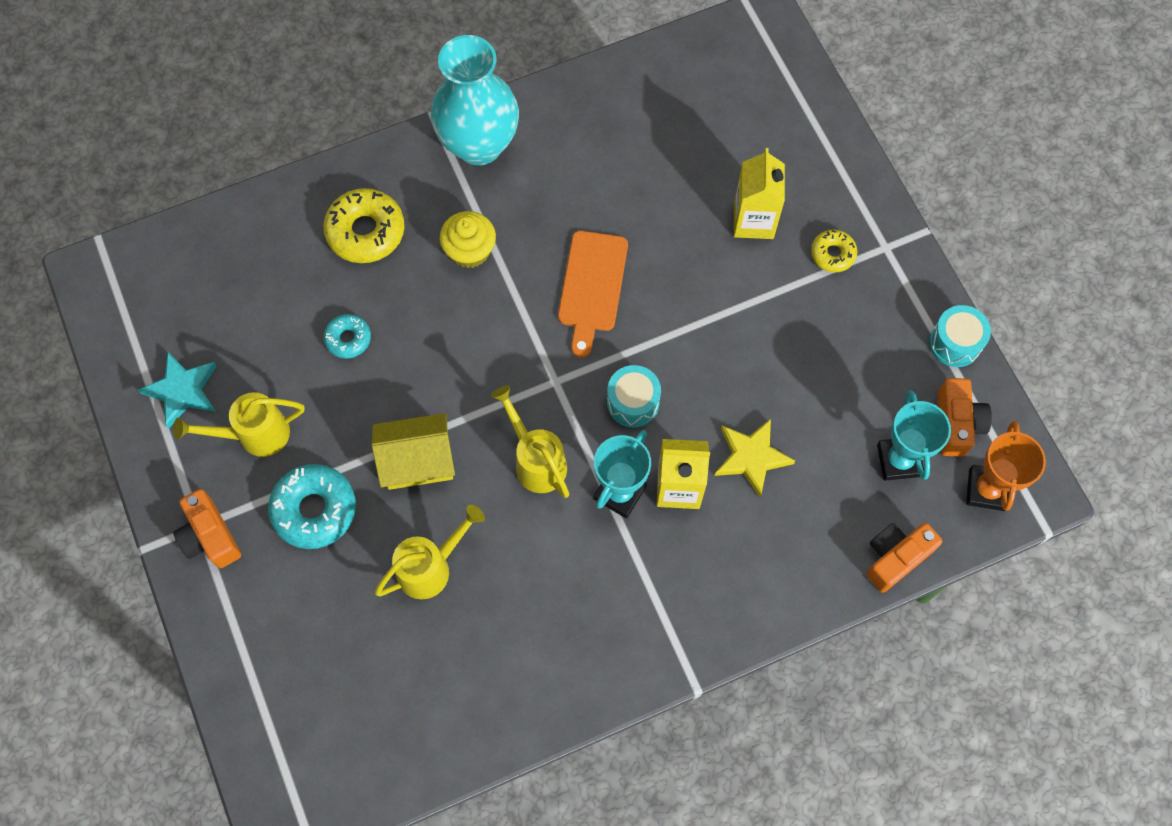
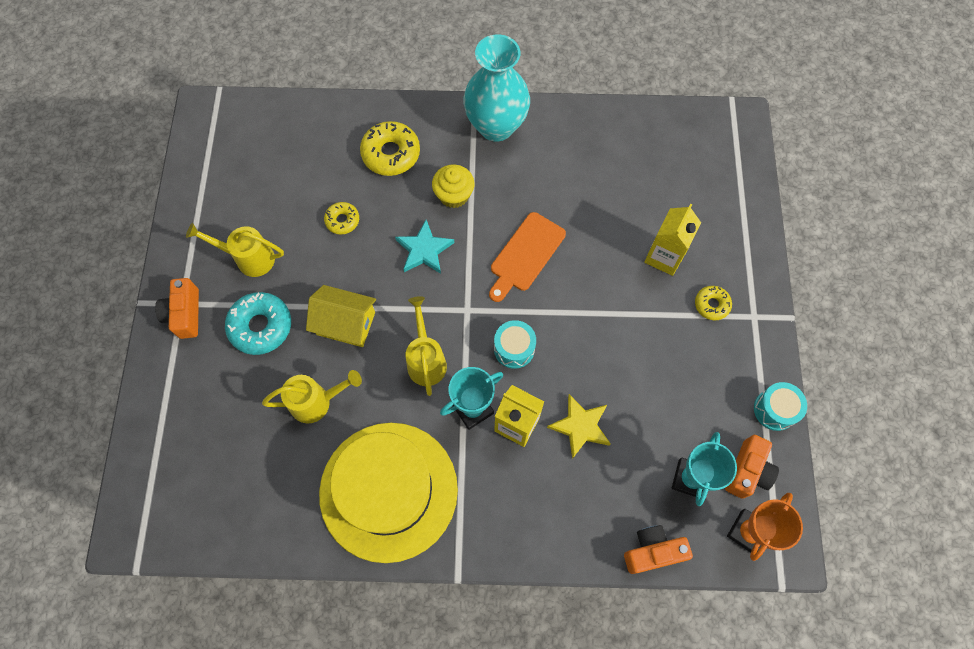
camera: 25 degrees right, 0 degrees up
(182, 391) = (219, 209): turquoise star -> turquoise star (424, 250)
(348, 339) = (342, 220): turquoise donut -> yellow donut
(569, 629) = (388, 491): none -> yellow hat

